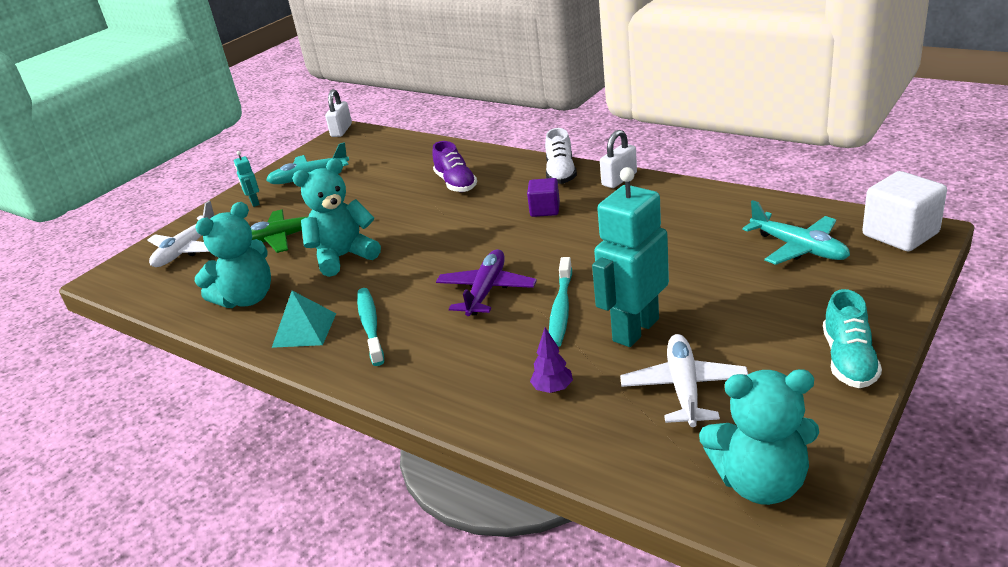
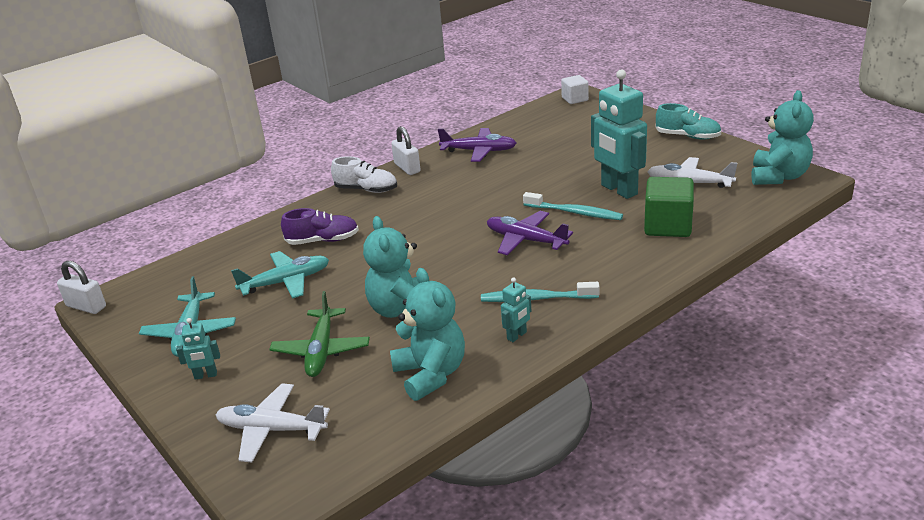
camera: 75 degrees left, 0 degrees up
(186, 249) = (271, 429): white plane -> white plane turned 150 degrees clockwise
(304, 330) = (517, 336): turquoise pyramid -> turquoise robot
(545, 210) = (422, 203): purple cube -> none
(552, 389) = (668, 226): purple tree -> green cube
(685, 208) = (479, 151): none -> purple plane
(798, 248) = (565, 127): turquoise plane -> turquoise plane (286, 282)
(900, 234) = (575, 99): white cube -> white cube, size x0.61

